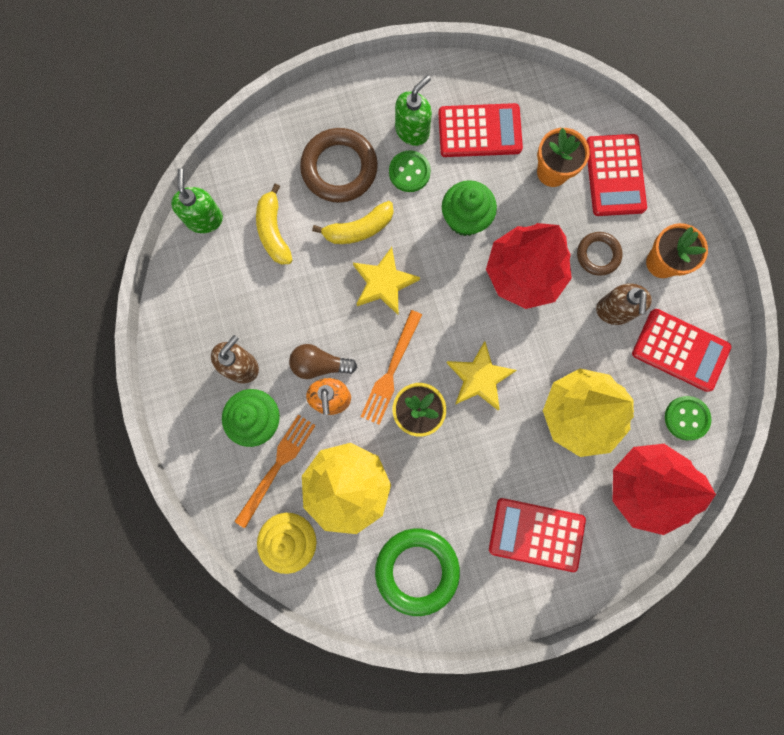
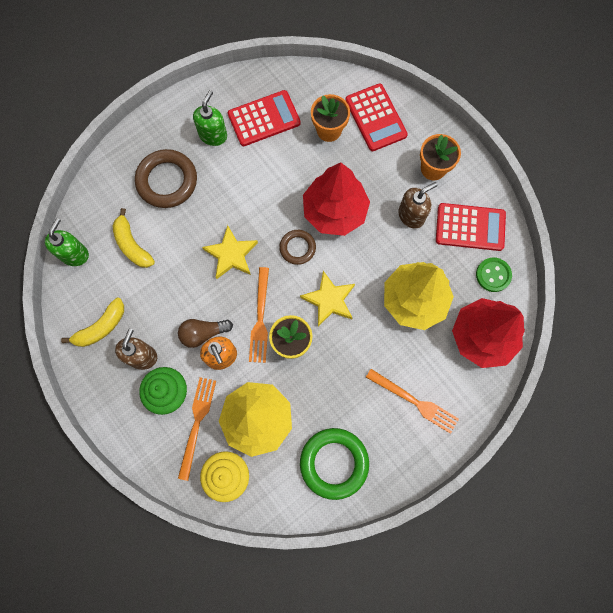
camera: 20 degrees left, 5 degrees down
(204, 219) = (74, 254): green soap dispenser -> green soap dispenser turned 45 degrees clockwise
(358, 229) = (197, 221): yellow banana -> yellow banana (101, 327)
(409, 172) = (222, 166): green button -> none
(465, 219) = (276, 186): green cupcake -> none
(536, 534) = (414, 402): red calculator -> orange fork
(598, 255) = (384, 179): brown ring -> brown ring (297, 248)
(614, 311) = (411, 215): brown soap dispenser -> brown soap dispenser turned 105 degrees counterclockwise

